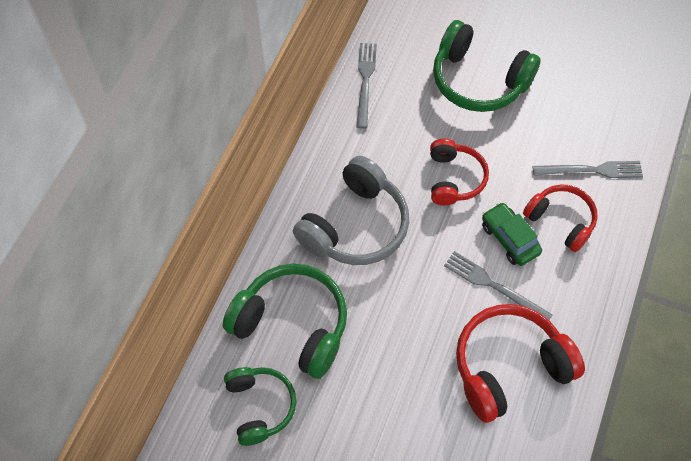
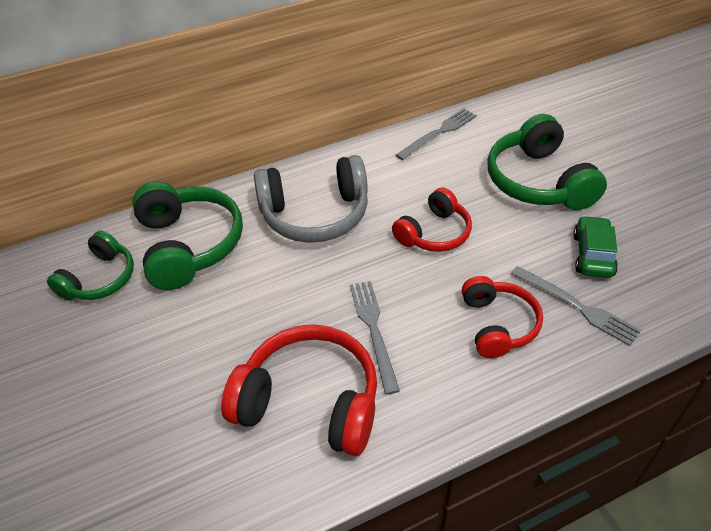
camera: 45 degrees right, 15 degrees down
(509, 239) = (431, 305): green car -> green car (592, 254)

